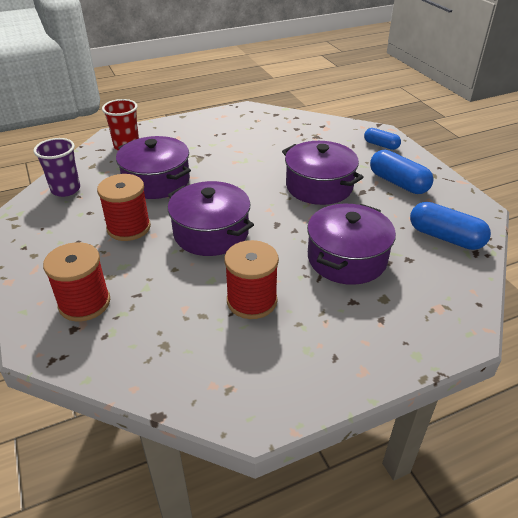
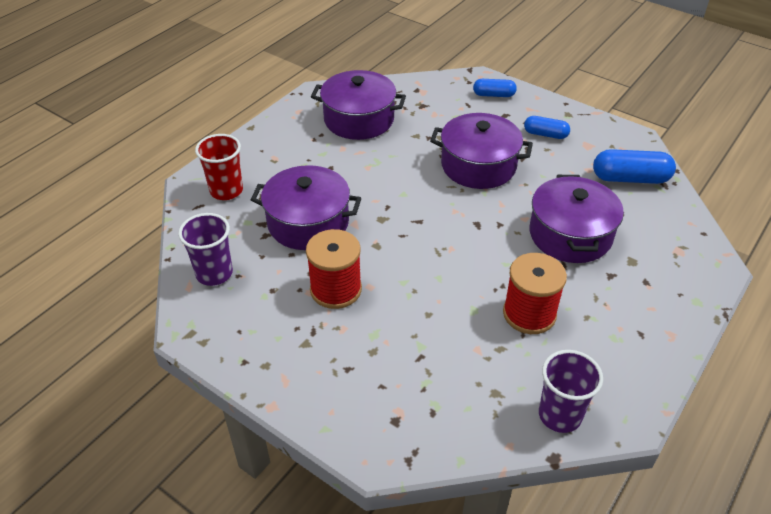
camera: 30 degrees left, 5 degrees up
(84, 303) = (378, 390): red spool -> none
(197, 386) = (559, 415): none -> purple cup
(211, 233) = (425, 260): purple pot -> purple pot (359, 119)
(398, 183) = (545, 134): blue capsule -> blue capsule, size x0.61

